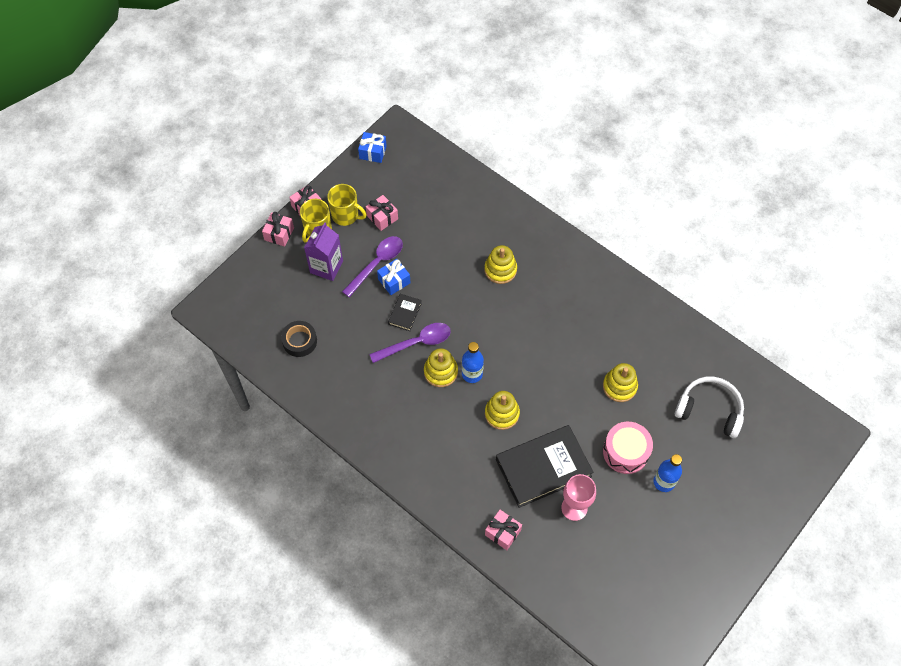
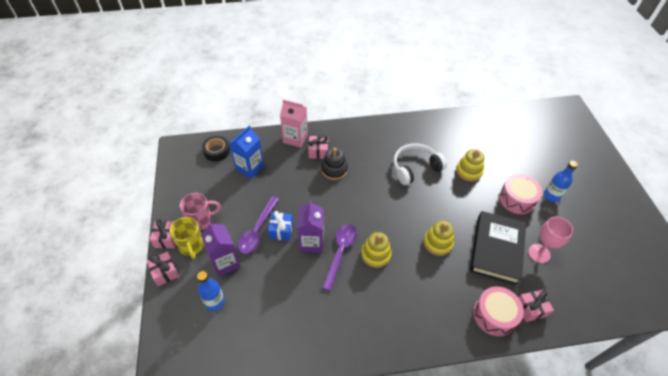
camera: 50 degrees left, 10 degrees down
(299, 341) = (264, 327): black tape -> black tape (217, 151)
(346, 215) = (201, 220): yellow mug -> pink mug
(373, 152) = (176, 172): blue gift -> none
(377, 264) = (257, 230): purple spoon -> purple spoon turned 150 degrees counterclockwise
(382, 217) = (228, 201): pink gift -> pink gift (318, 152)
(405, 313) = (311, 242): black book -> purple carton
(433, 202) = (250, 167): none -> blue carton
(468, 505) = (494, 315): none -> pink drum
(472, 374) = (393, 238): blue bottle -> blue bottle (215, 302)
(500, 270) = (334, 170): yellow stacking toy -> black stacking toy
(504, 208) = (295, 138): none -> pink carton
(709, 410) = (517, 144): white headphones -> white headphones (415, 168)

